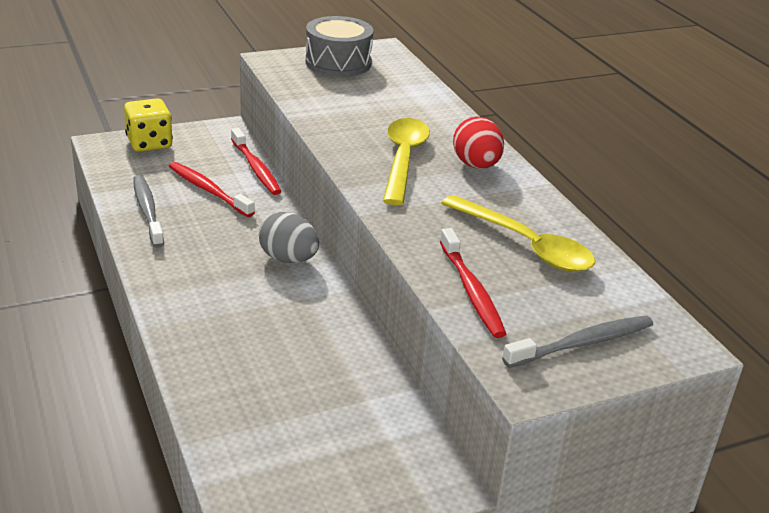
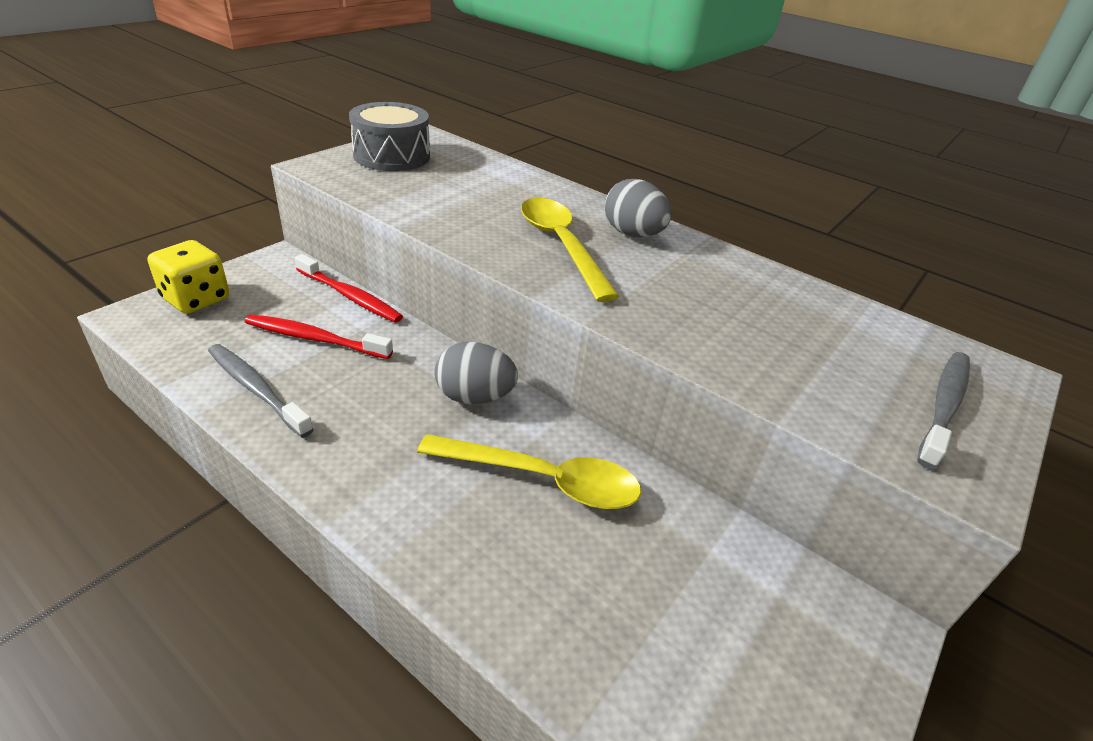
camera: 30 degrees left, 5 degrees up
(471, 291) = (788, 382): red toothbrush -> none
(476, 165) = (633, 234): red egg -> grey egg
(526, 245) = (770, 308): yellow spoon -> yellow spoon (544, 480)

